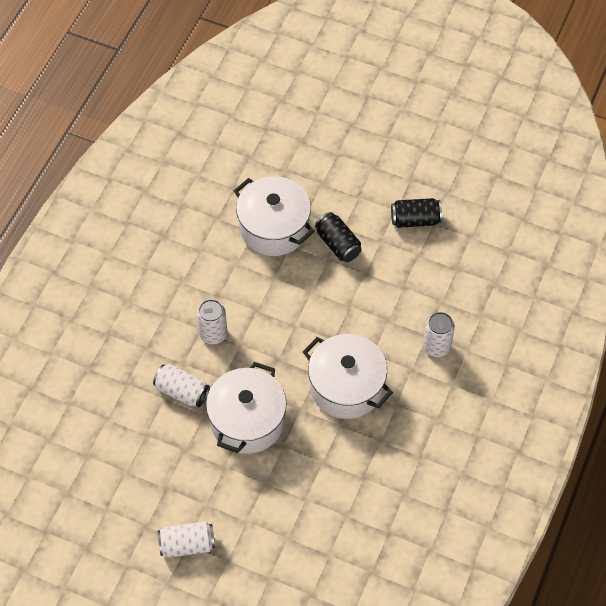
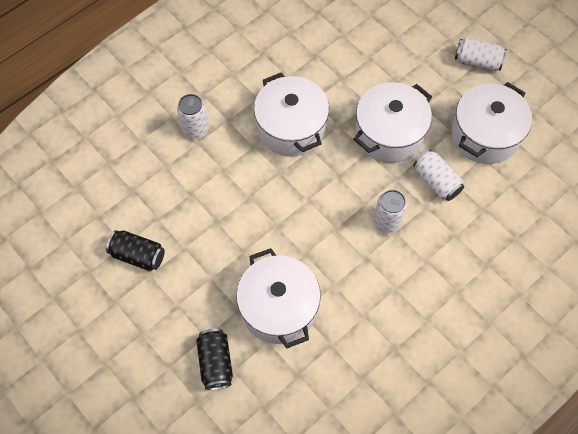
camera: 155 degrees left, 5 degrees up
(151, 460) = (485, 135): none -> white pot
(338, 244) = (226, 262): black can -> black can (215, 362)

